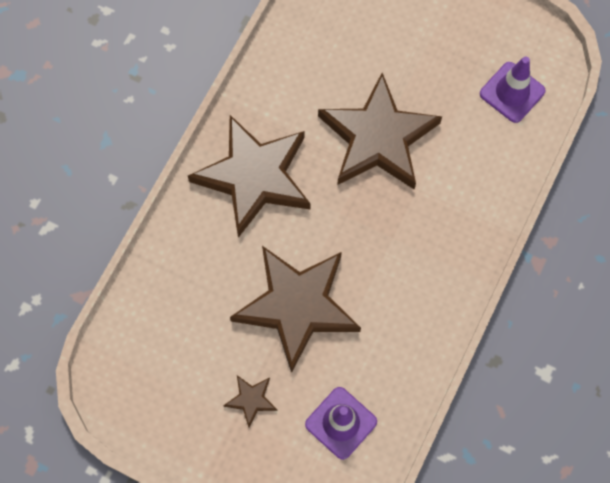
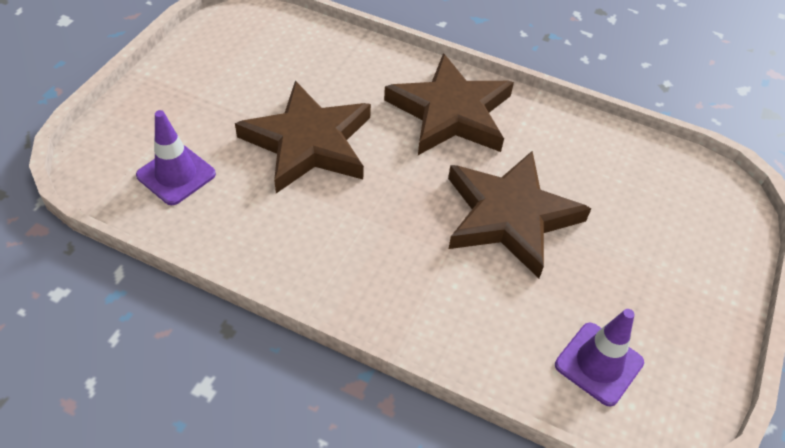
camera: 85 degrees right, 20 degrees down
(251, 400) = (213, 107): brown star -> none

